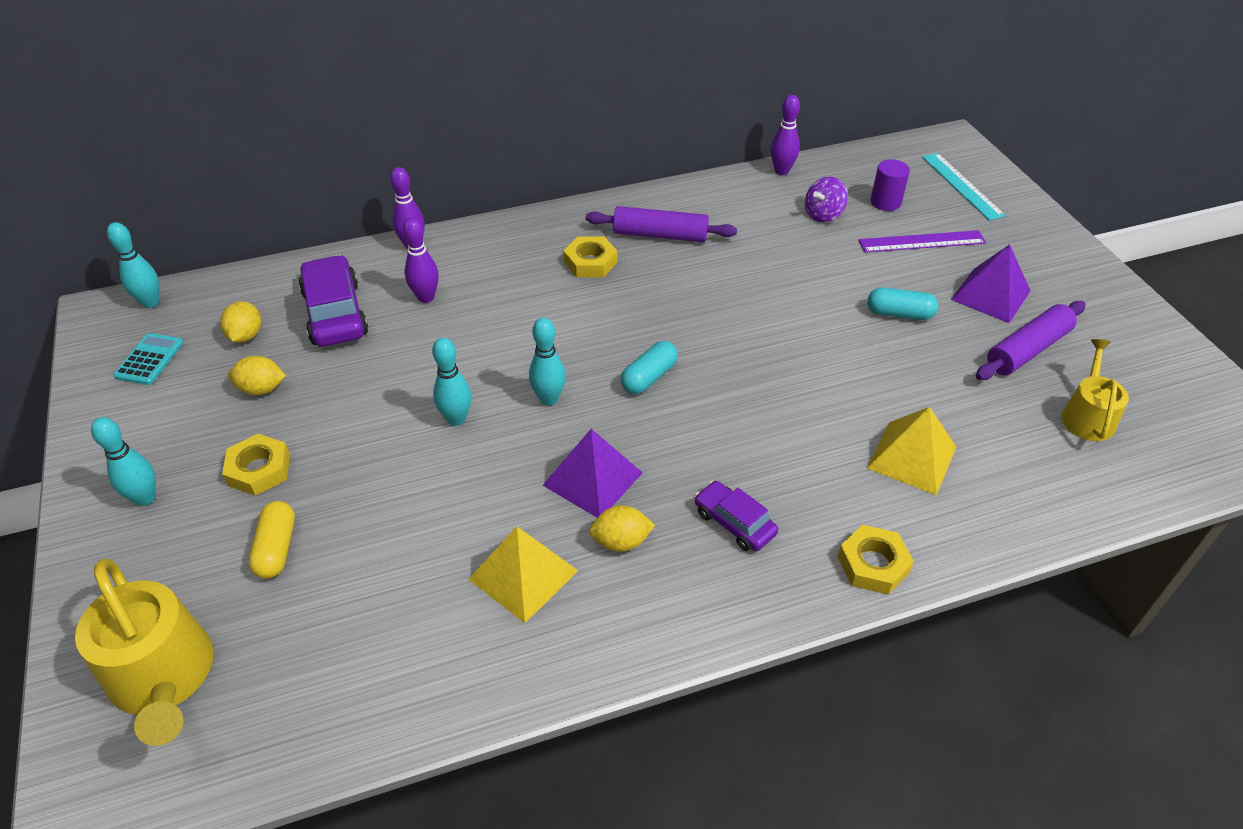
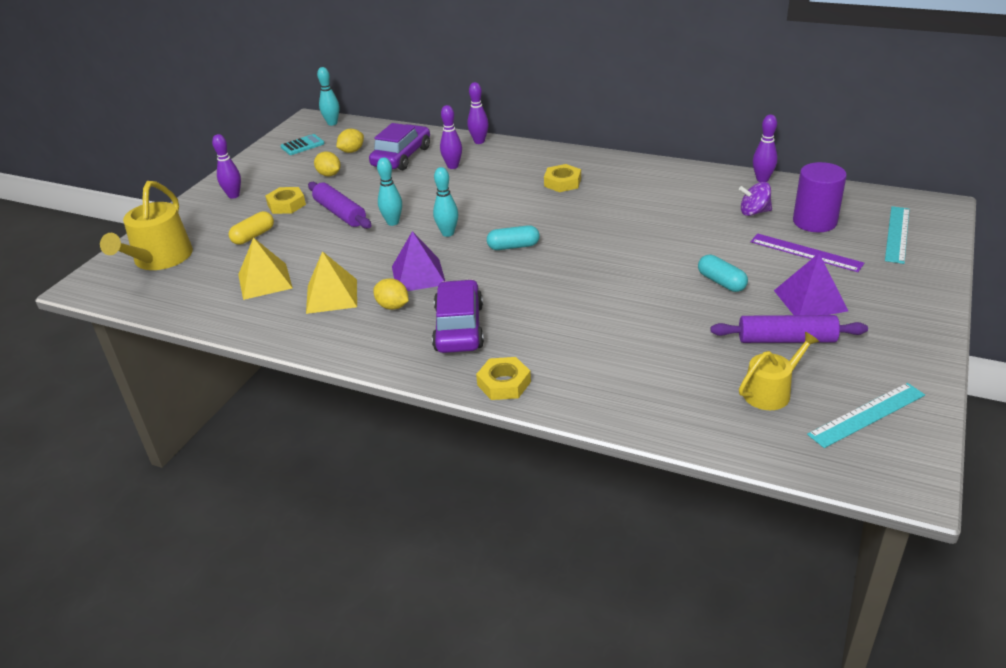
camera: 45 degrees right, 10 degrees down
(145, 498) = (233, 195): turquoise bowling pin -> purple bowling pin
(660, 235) = (624, 184): purple rolling pin -> purple rolling pin (340, 213)
(734, 522) = (459, 328): purple car -> purple car, size x1.69
(885, 202) = (814, 222): purple cylinder -> purple cylinder, size x1.59
(912, 457) = (608, 351): yellow pyramid -> yellow pyramid (265, 281)
(1173, 394) = (866, 414): none -> turquoise ruler

